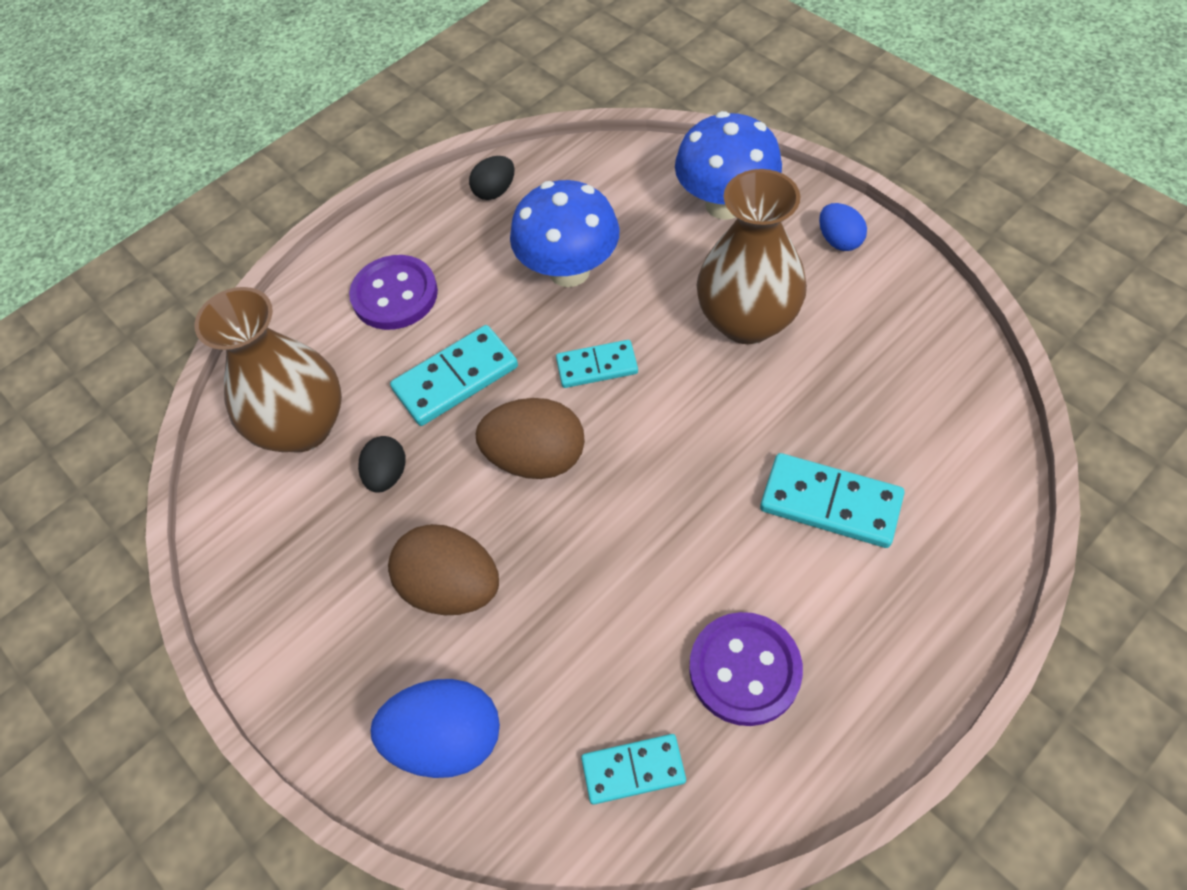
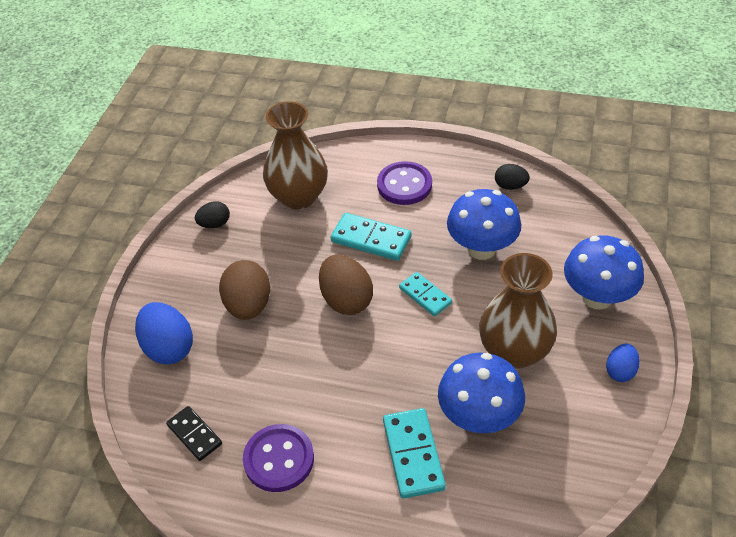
camera: 55 degrees right, 10 degrees down
(387, 475) = (294, 244): black egg -> black egg (214, 224)
(633, 770) = (194, 434): turquoise domino -> black domino
(818, 406) = (478, 417): none -> blue mushroom

